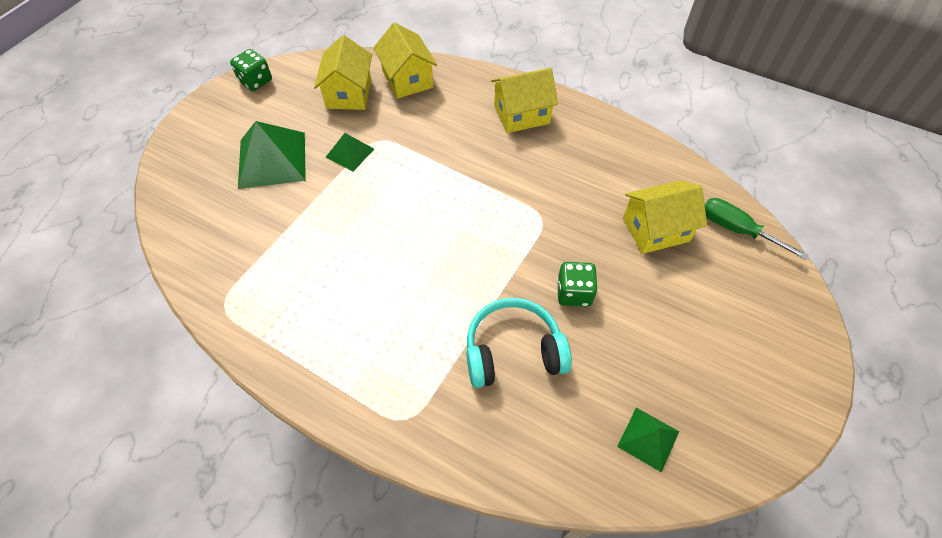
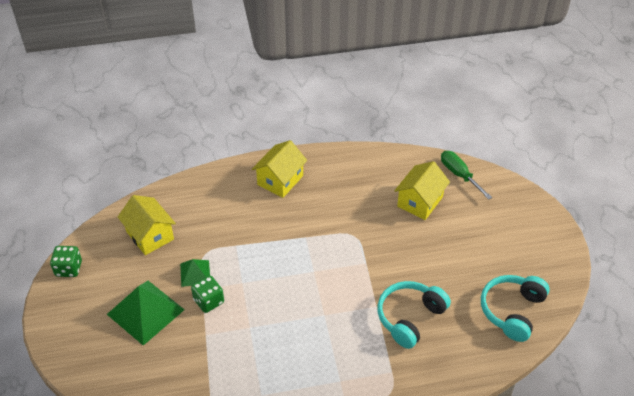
camera: 40 degrees left, 10 degrees down
(407, 79) = (181, 201): yellow house -> none
(574, 293) = (411, 265): green dice -> green dice (208, 301)
(648, 438) = (512, 311): green pyramid -> turquoise headphones
(737, 230) = (459, 175): green screwdriver -> green screwdriver turned 60 degrees clockwise

